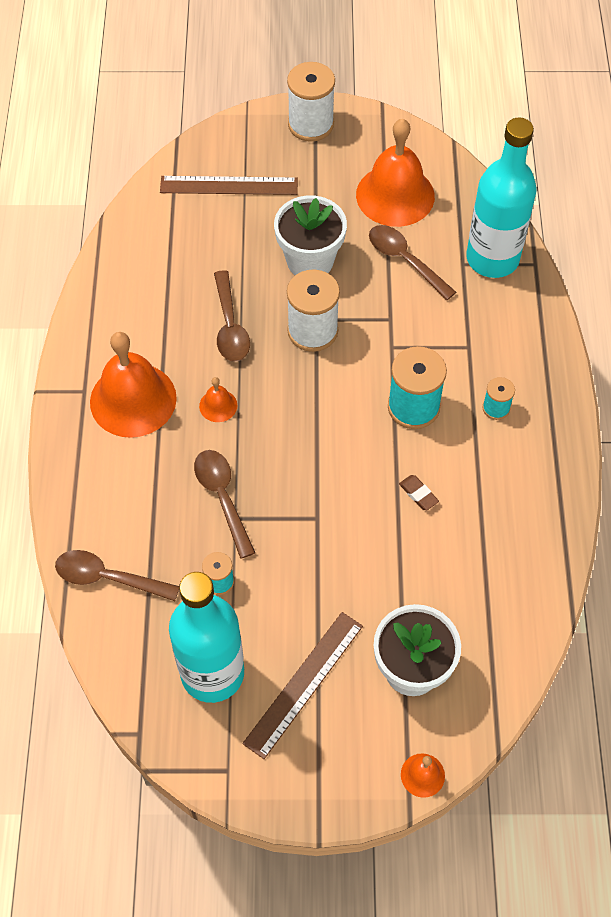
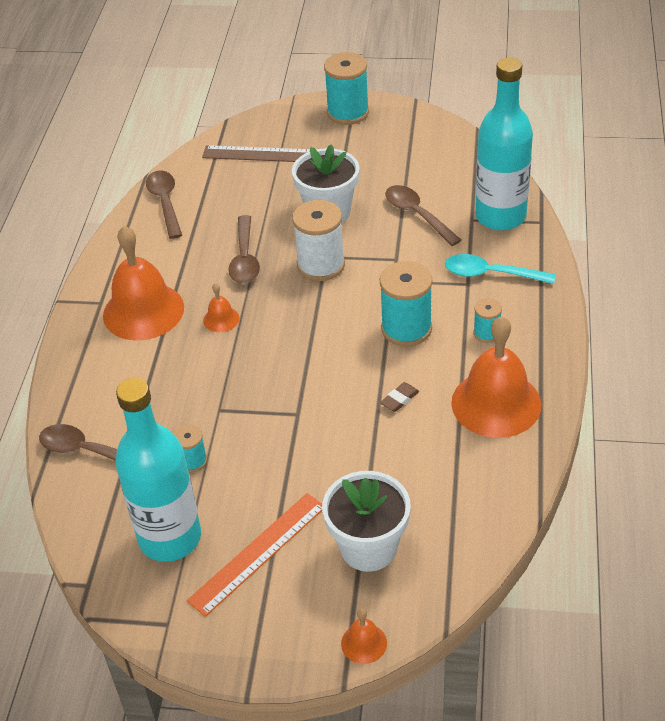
camera: 10 degrees right, 15 degrees down
(222, 498) = (210, 392): brown spoon -> brown spoon (165, 203)
(304, 683) = (258, 553): brown ruler -> orange ruler
(311, 124) = (348, 113): white spool -> turquoise spool
(395, 195) = (416, 166): orange bell -> orange bell (496, 403)
(418, 494) = (399, 399): brown eraser -> brown eraser turned 75 degrees clockwise
(491, 333) = (491, 274): none -> turquoise spoon

